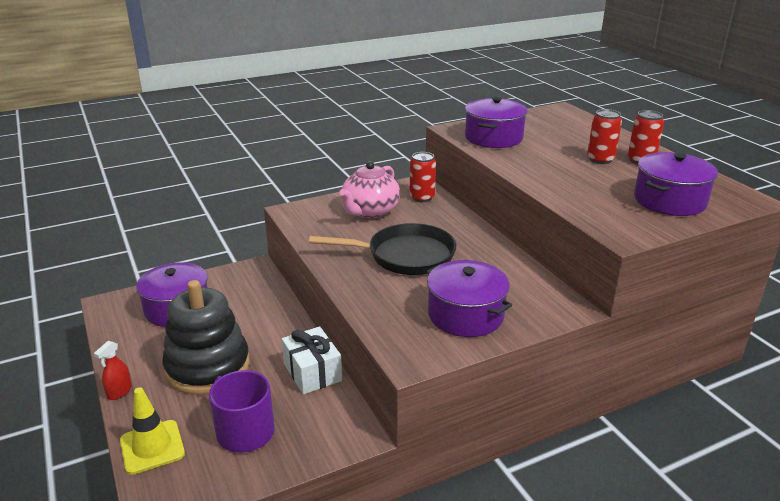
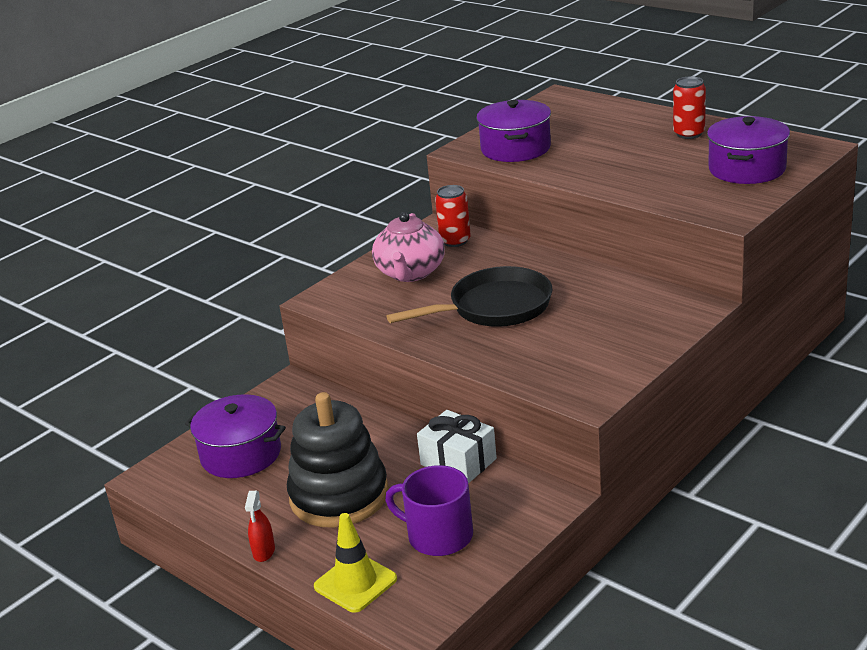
camera: 20 degrees left, 0 degrees up
(465, 315) = (606, 343): purple pot -> none
(600, 159) = (648, 143): red can -> none

